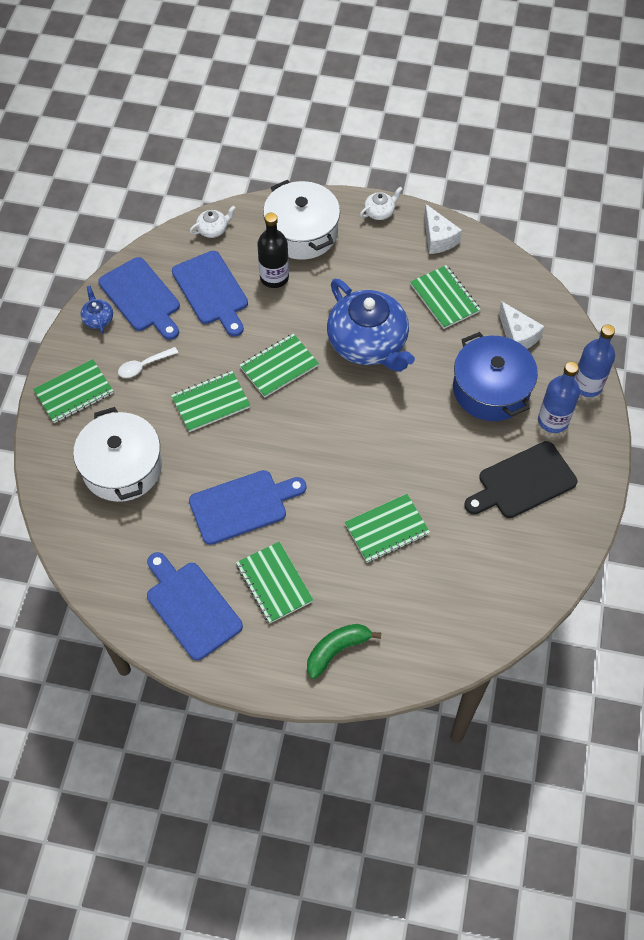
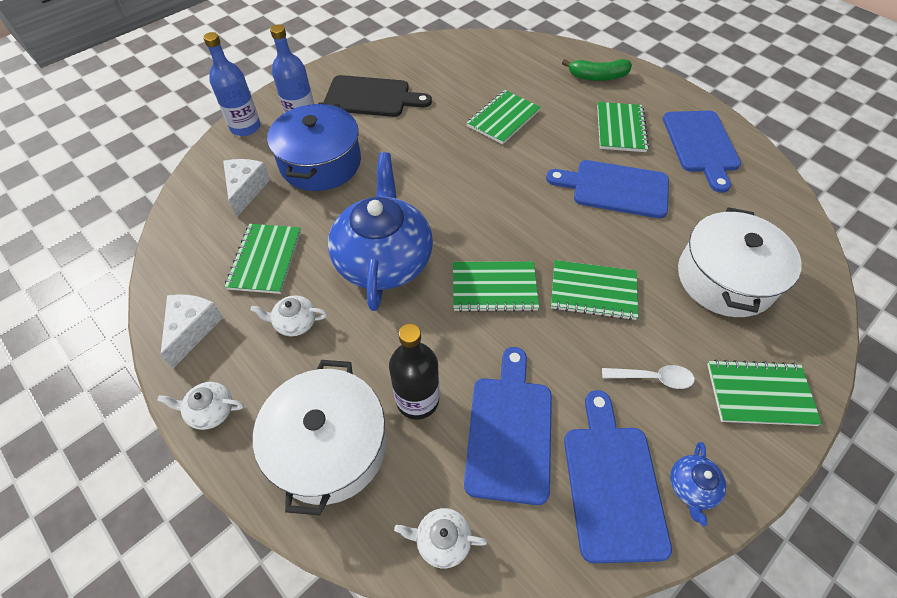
camera: 145 degrees left, 5 degrees down
(383, 275) = (295, 322): none -> white teapot
(387, 529) = (503, 118): green notebook -> green notebook turned 60 degrees counterclockwise

